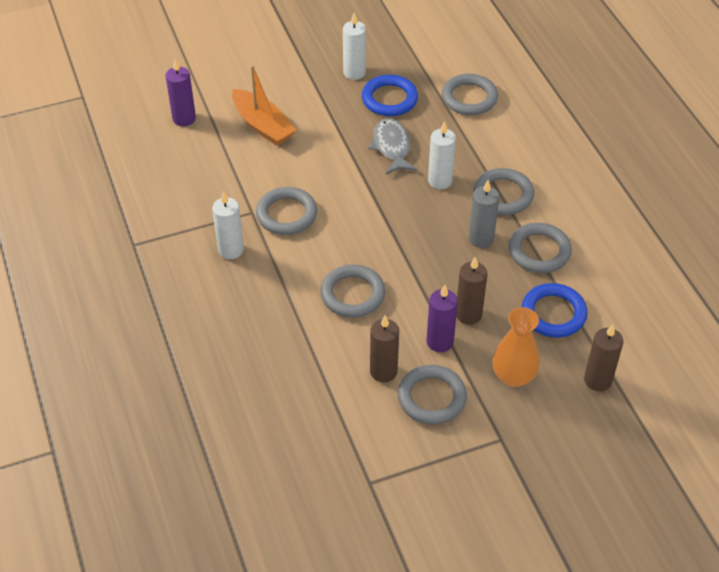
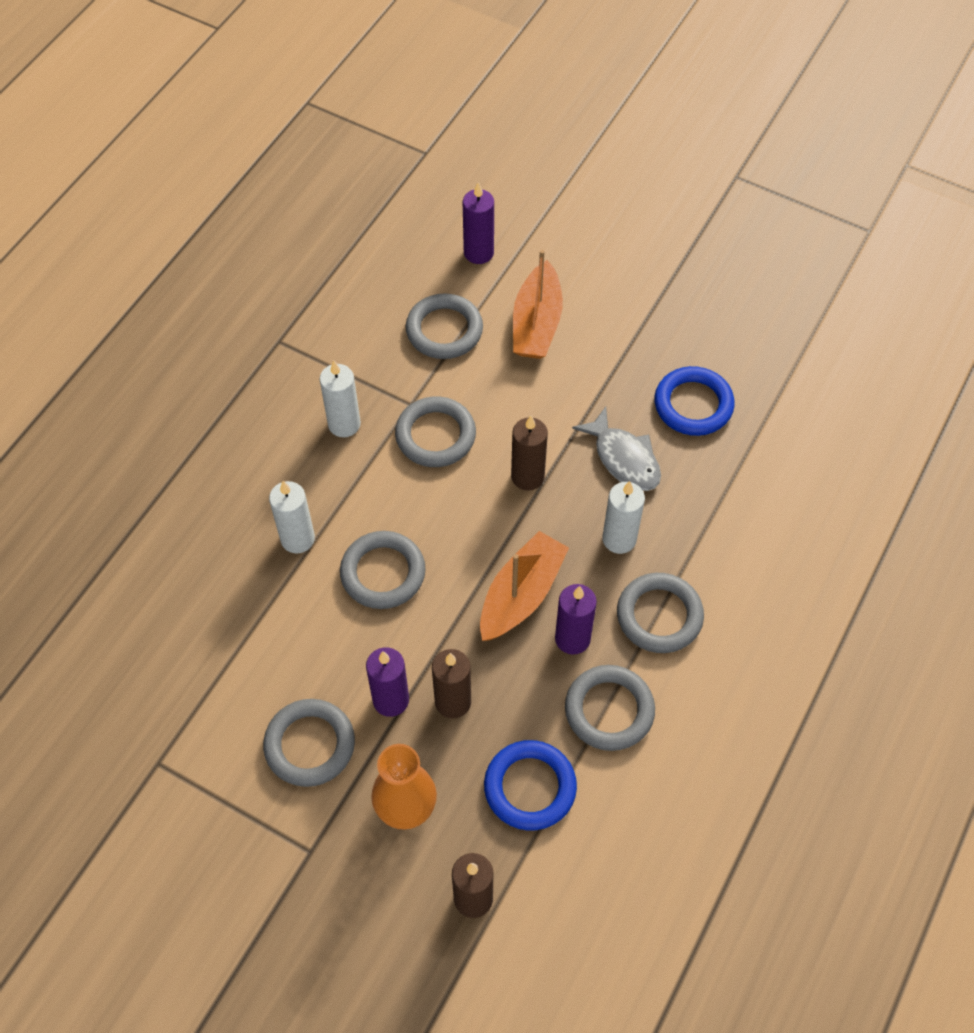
camera: 50 degrees right, 10 degrees up
(354, 72) = (698, 344): white candle -> white candle (297, 539)
(383, 371) = (306, 675): brown candle -> brown candle (527, 476)
(392, 147) = (624, 458): grey fish -> grey fish turned 105 degrees clockwise
(431, 242) = (521, 594): none -> orange boat
(469, 98) = (776, 478): grey ring -> grey ring (444, 330)
(481, 239) = (572, 638): grey candle -> purple candle

